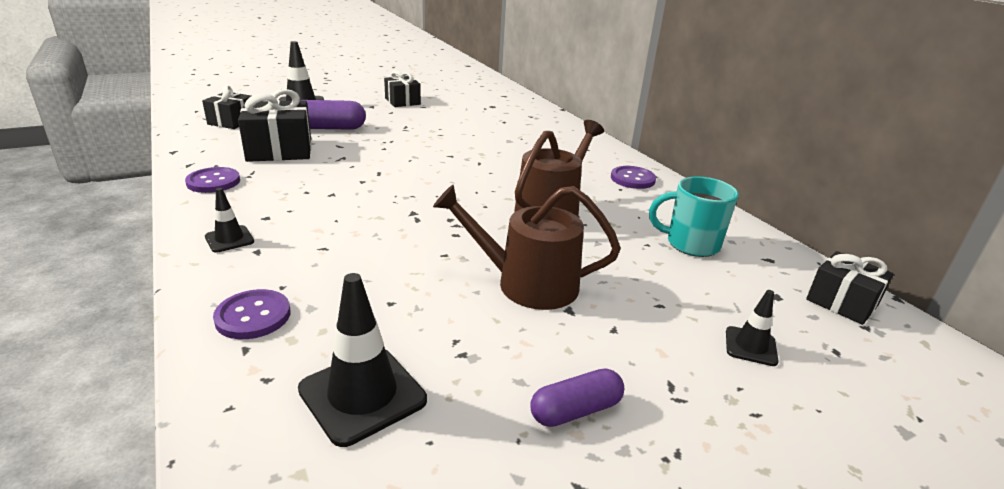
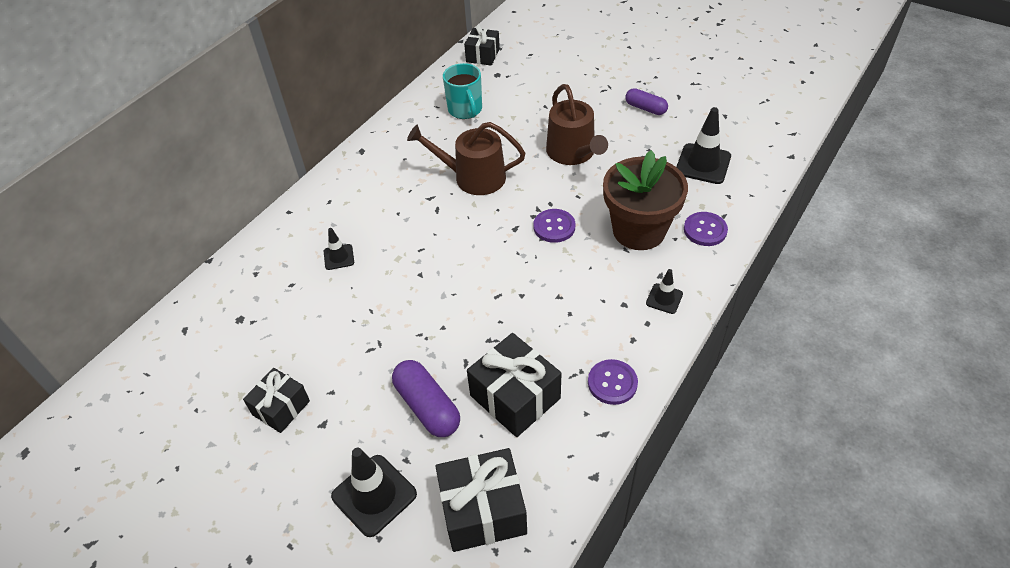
camera: 115 degrees left, 20 degrees up
(232, 121) = (483, 510): black gift -> black gift, size x1.56
(333, 268) = (639, 230): none -> brown flower pot
(632, 179) = (379, 158): purple button -> purple button (554, 227)
(750, 346) = (552, 75): black traffic cone -> black traffic cone (339, 257)

